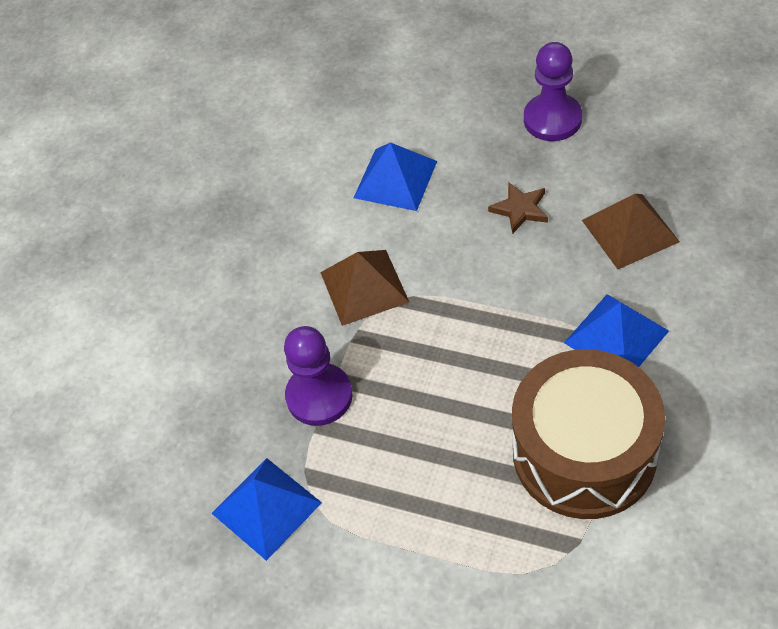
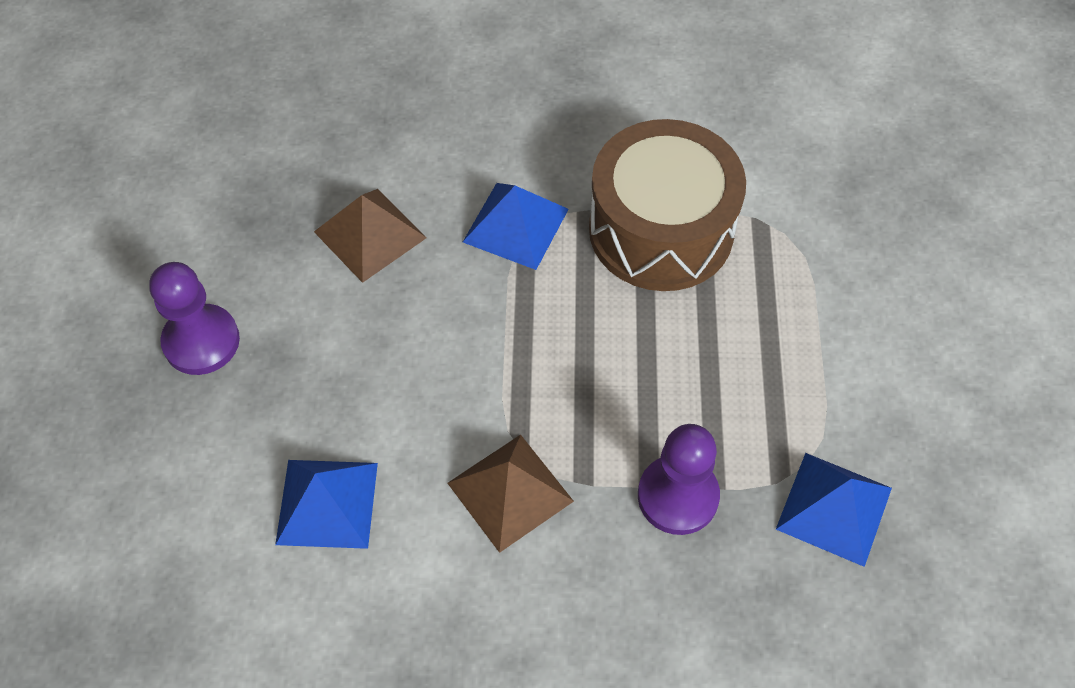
camera: 115 degrees left, 5 degrees up
(520, 209) = (356, 347): brown star -> none

